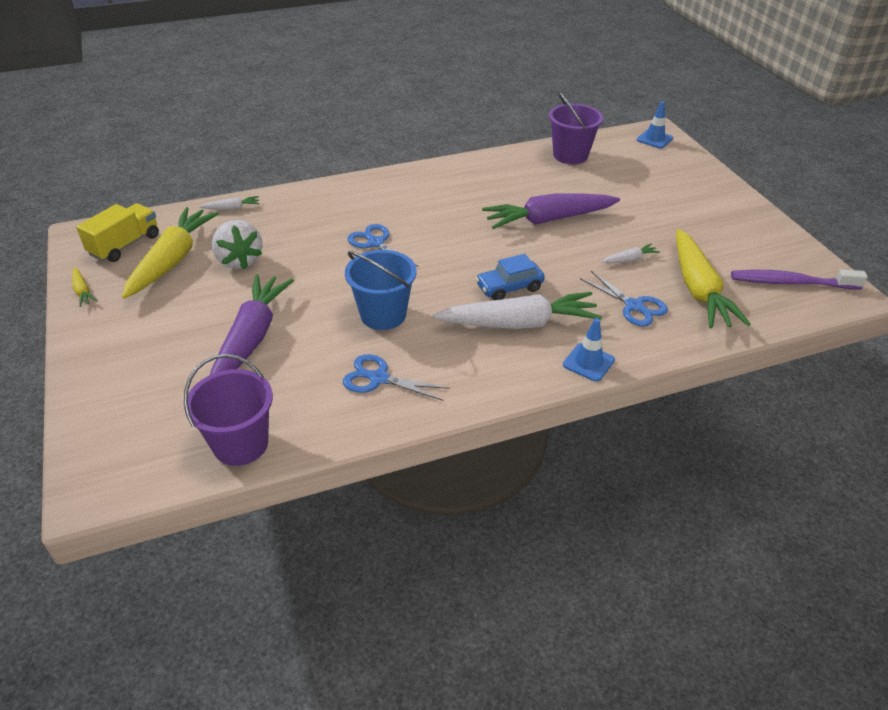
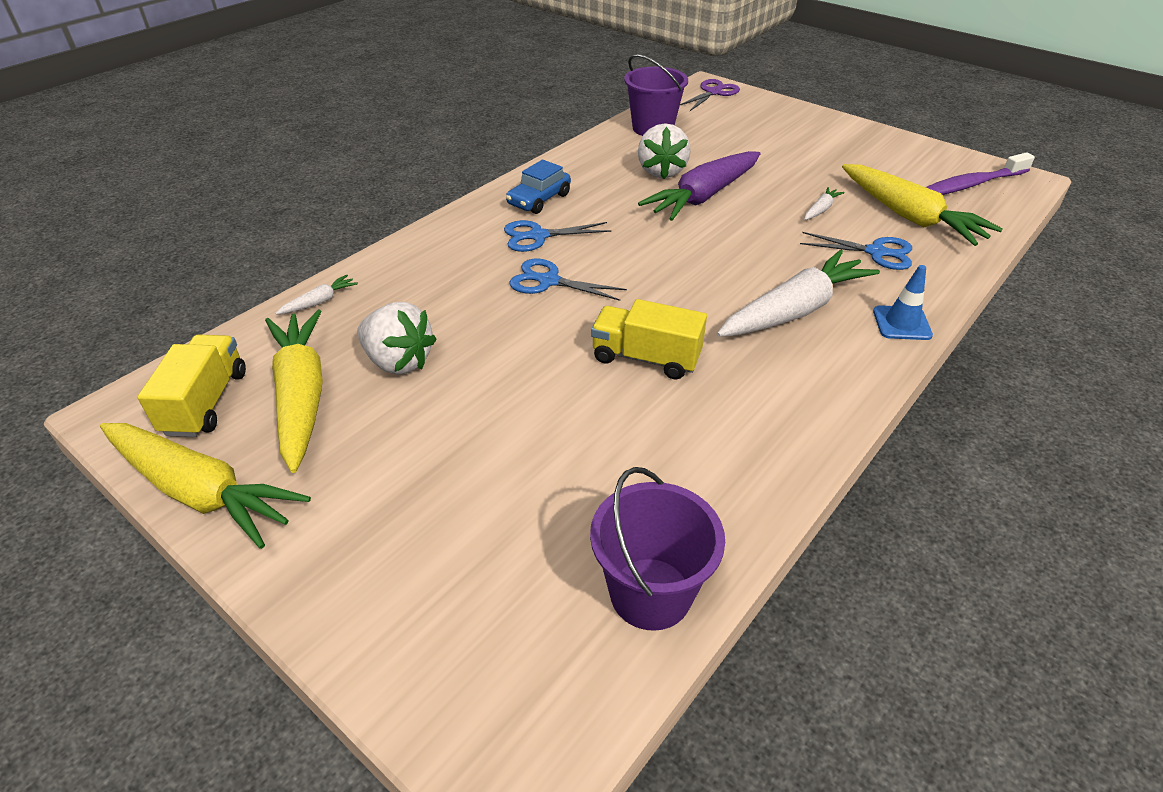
camera: 30 degrees left, 0 degrees up
(83, 291) = (200, 491): yellow carrot -> yellow carrot, size x2.37
(251, 338) = (518, 451): purple carrot -> none
(379, 378) = (722, 432): blue scissors -> blue scissors (538, 236)
(383, 315) = (646, 358): blue bucket -> yellow truck
(509, 287) = (743, 277): blue car -> blue car (539, 200)
(538, 191) = (661, 171): none -> white strawberry
(654, 139) = (713, 92): blue traffic cone -> purple scissors

